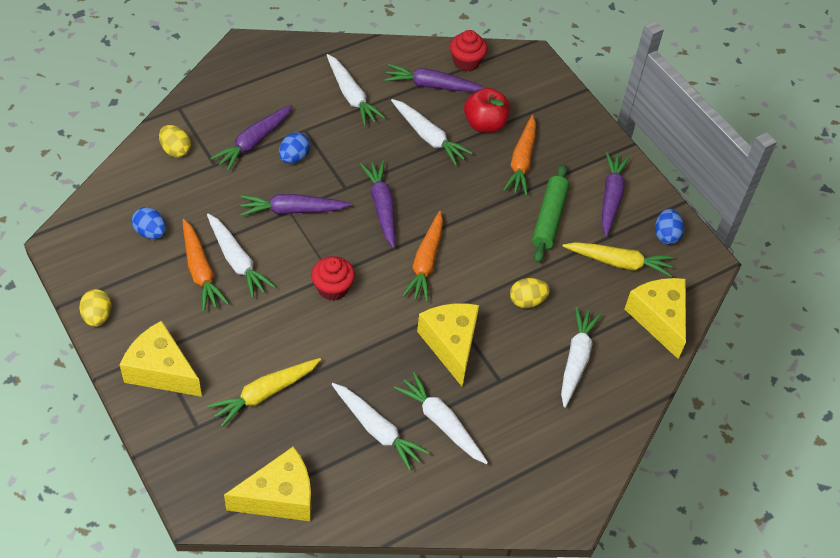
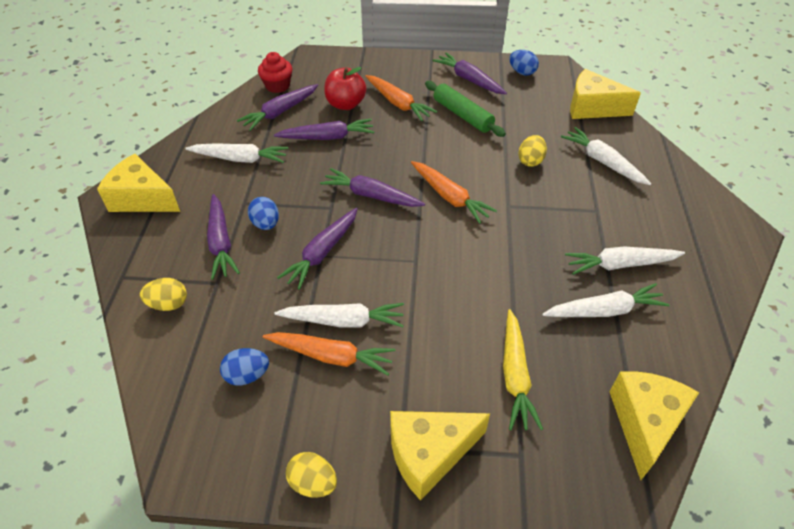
camera: 50 degrees left, 5 degrees down
(332, 288) = (430, 267): red cupcake -> none
(428, 137) = (327, 137): white carrot -> purple carrot
(451, 344) = (543, 221): yellow cheese -> yellow cheese (142, 199)
(619, 262) = (529, 102): yellow carrot -> none

